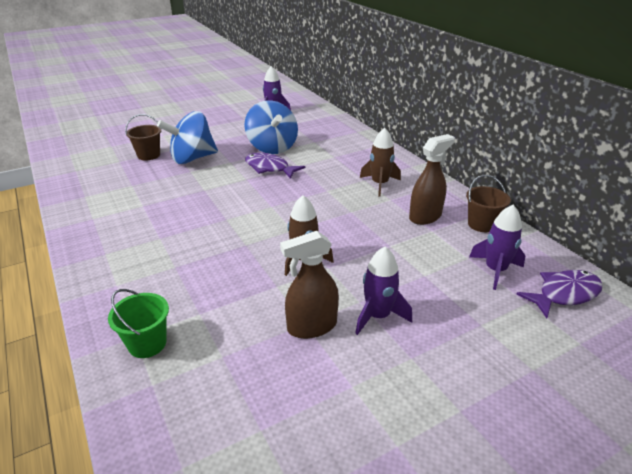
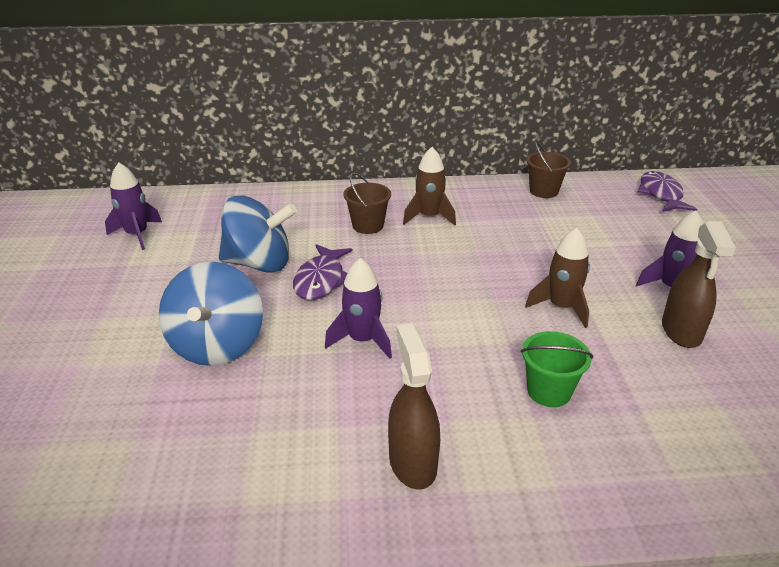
camera: 65 degrees left, 0 degrees up
(147, 344) = (693, 466): green bucket -> green bucket (549, 391)
(148, 155) = (150, 394): brown bucket -> brown bucket (368, 226)
(269, 168) = (321, 280): purple fish -> purple fish turned 45 degrees counterclockwise
(425, 217) = (514, 213): brown spray bottle -> brown spray bottle (412, 462)
(495, 270) = (619, 210): purple rocket -> purple rocket (362, 340)

